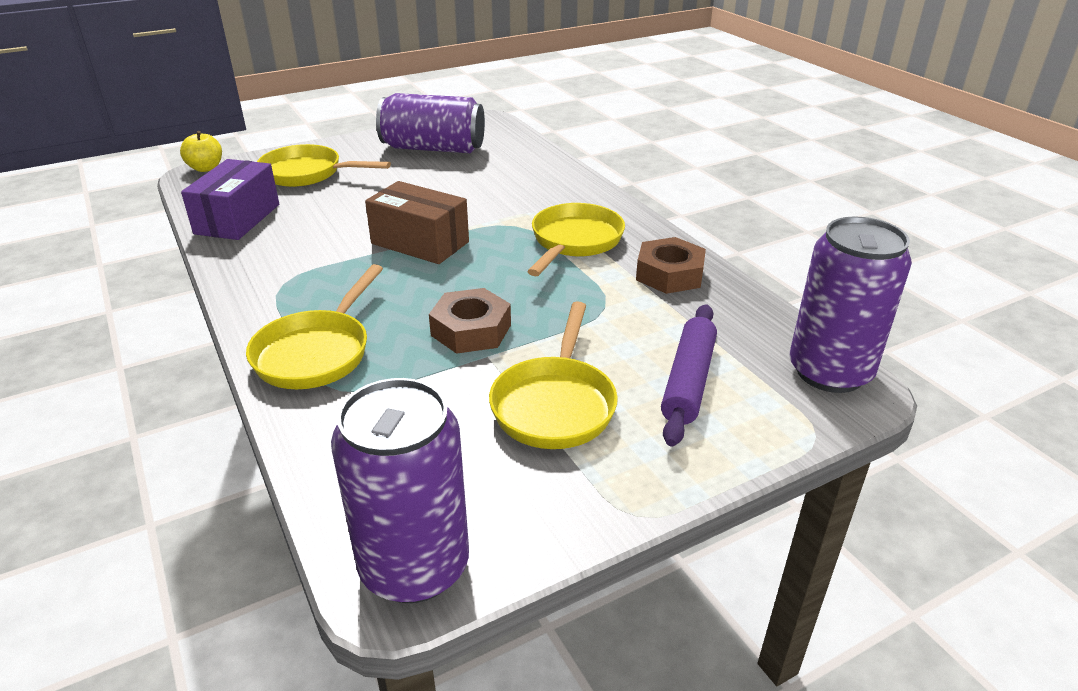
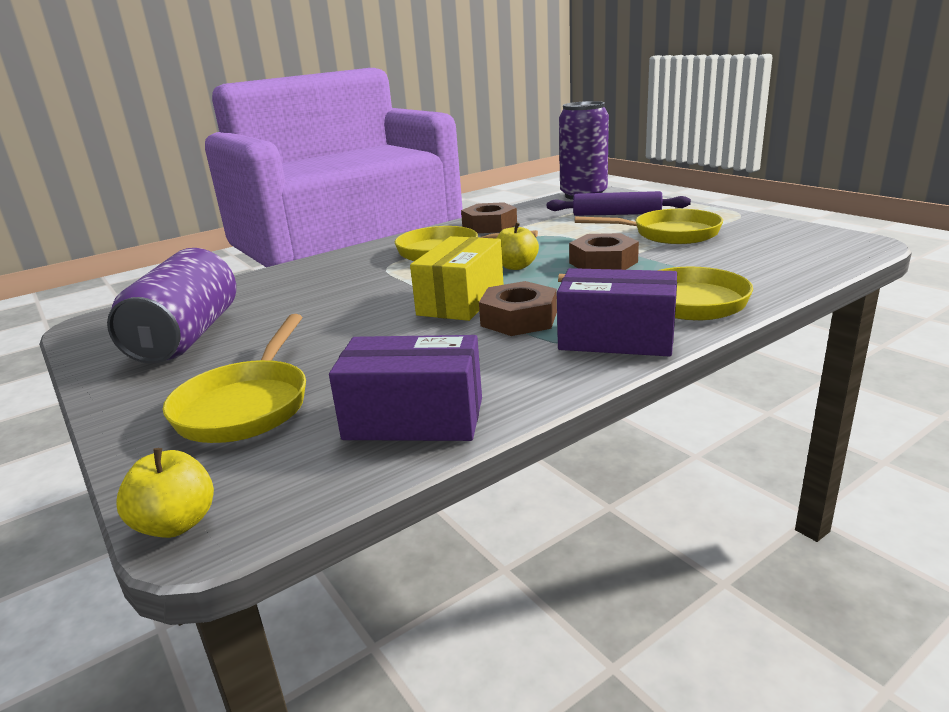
camera: 95 degrees left, 10 degrees down
(274, 302) = (616, 339): none -> purple box
(355, 265) = (519, 319): none -> brown nut
(414, 566) = (841, 242): purple can -> none
(420, 243) = (461, 301): brown box -> yellow box
(495, 276) = (516, 266): none -> yellow apple

